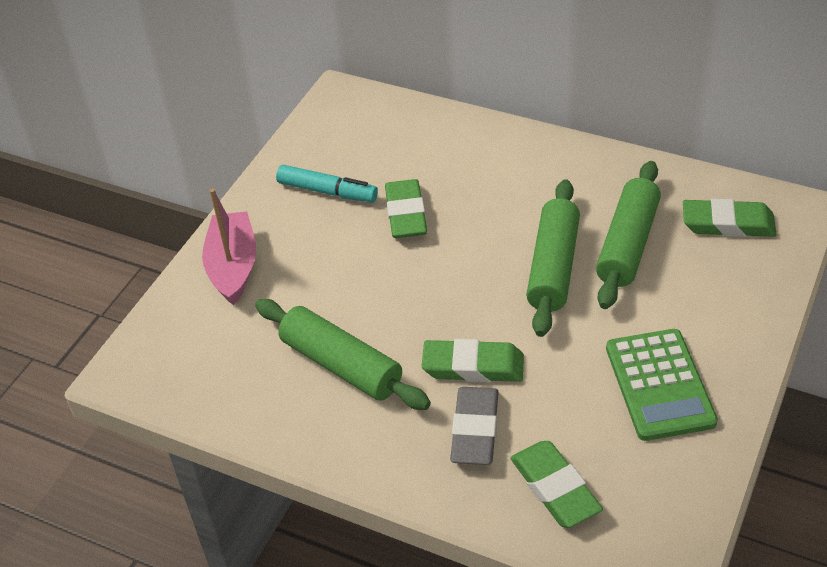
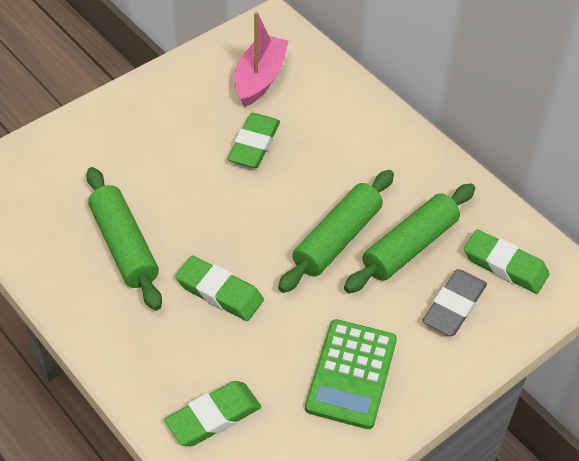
camera: 20 degrees right, 5 degrees up
(233, 267) = (98, 132): pink boat -> pink boat (260, 78)
(327, 191) = (207, 100): turquoise marker -> none
(475, 430) = (186, 343): grey eraser -> grey eraser (454, 306)
(555, 488) = (213, 417): green eraser -> green eraser turned 60 degrees clockwise

